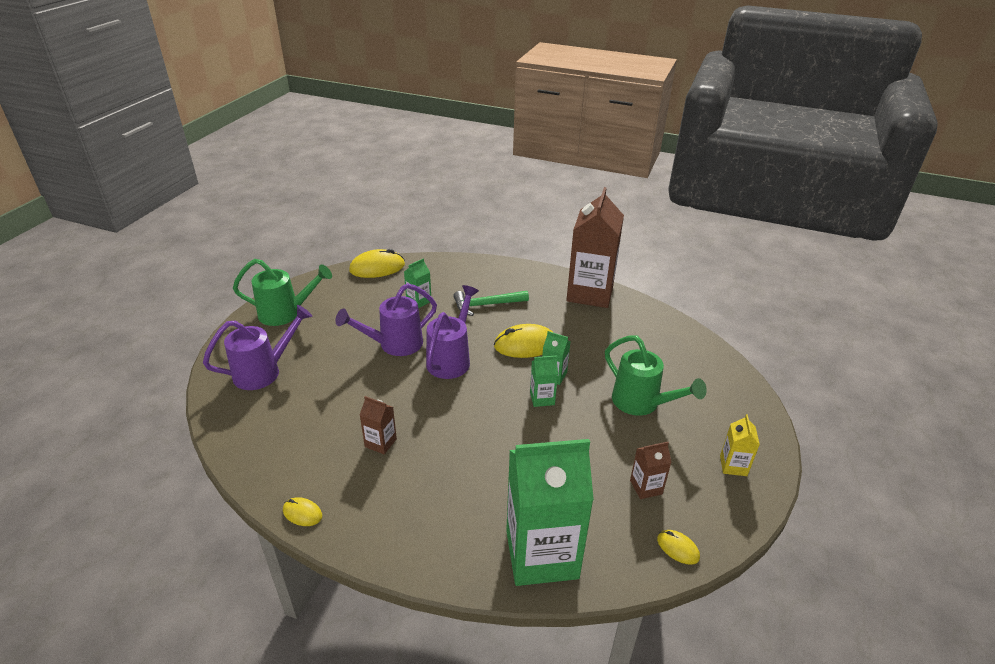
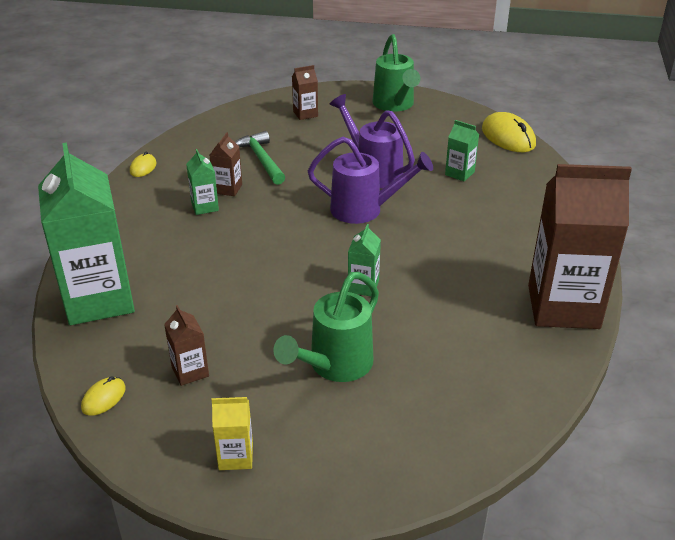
camera: 80 degrees right, 0 degrees up
(263, 372) = (305, 114): purple watering can -> brown carton
(486, 305) = (480, 221): green hammer -> green hammer (261, 160)
(525, 345) = (413, 259): yellow mouse -> none
(542, 398) = (319, 281): green carton -> green carton (205, 206)

